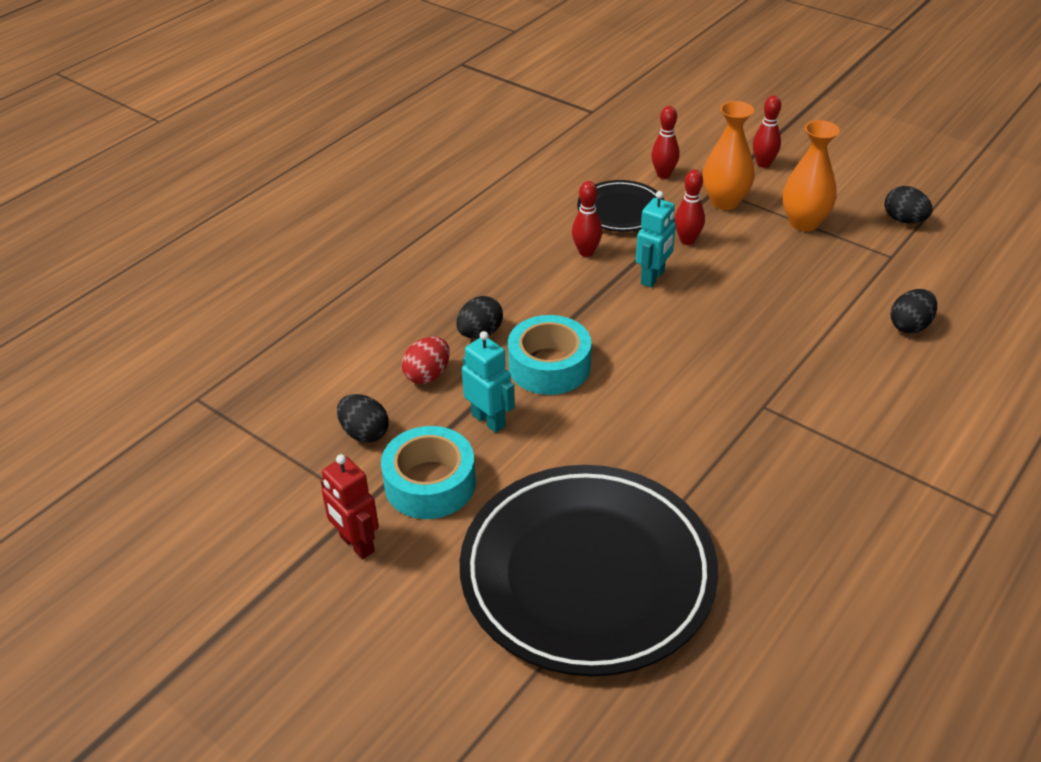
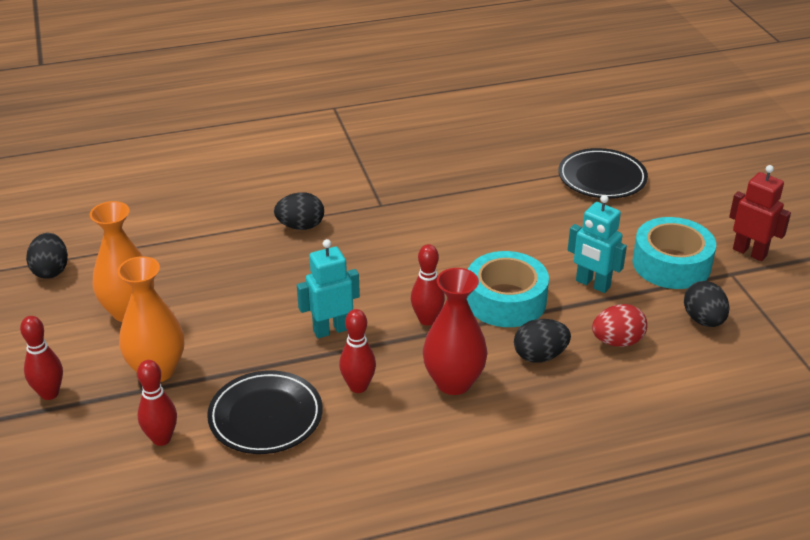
camera: 145 degrees left, 5 degrees down
(356, 544) = (749, 252): red robot -> red robot turned 45 degrees counterclockwise
(489, 420) = (592, 284): turquoise robot -> turquoise robot turned 45 degrees counterclockwise
(525, 285) = (453, 382): none -> red vase
(587, 574) = (602, 178): black plate -> black plate, size x0.49
(687, 240) = (252, 349): red bowling pin -> red bowling pin (427, 320)
(910, 326) = (202, 201): black egg -> black egg (300, 226)

